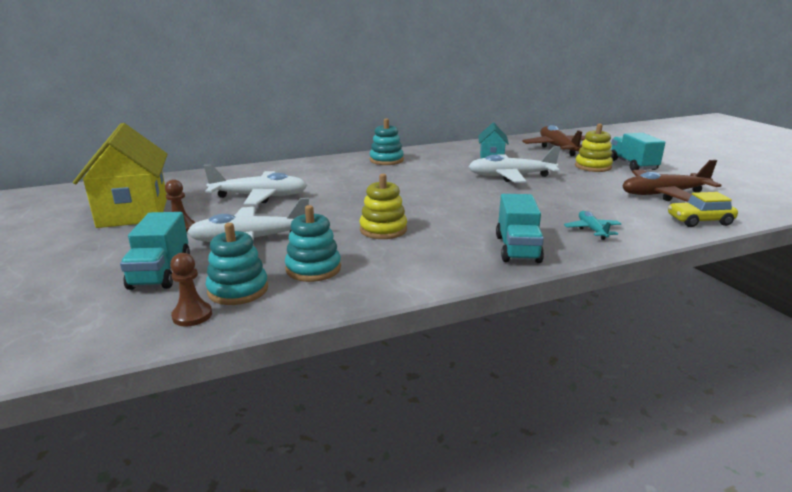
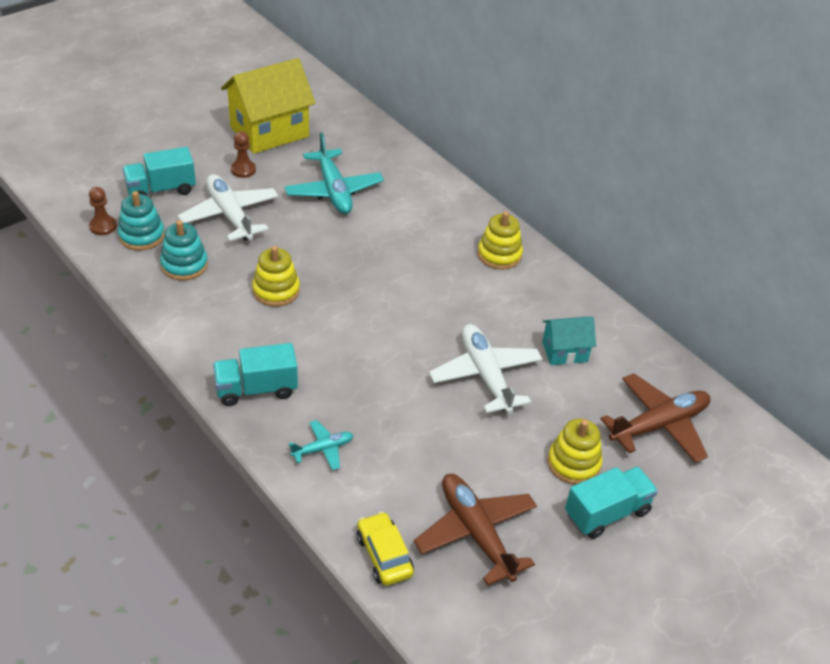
camera: 70 degrees right, 20 degrees up
(259, 197) = (333, 191): white plane -> turquoise plane
(386, 160) = (499, 255): turquoise stacking toy -> yellow stacking toy

